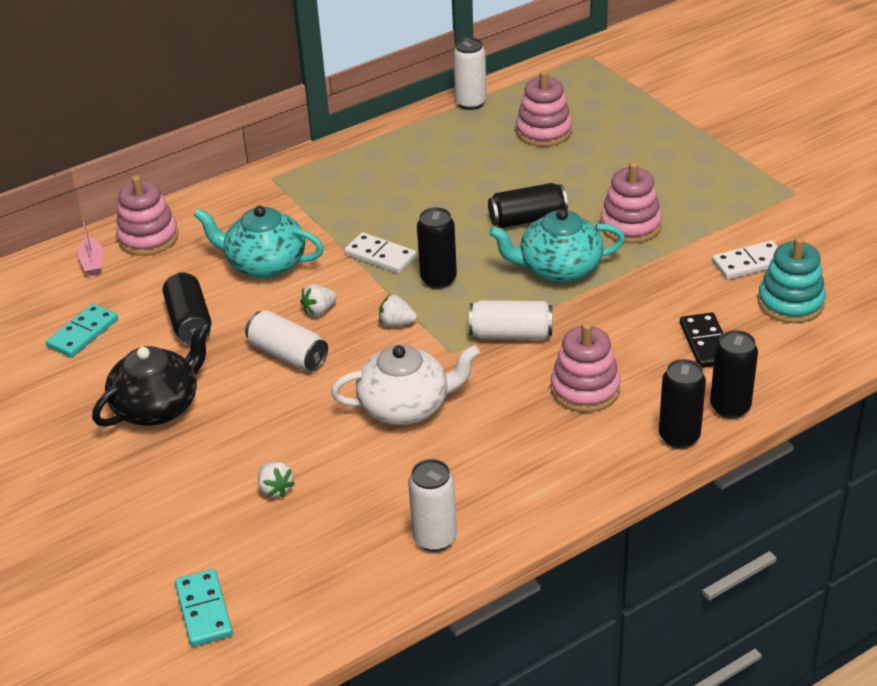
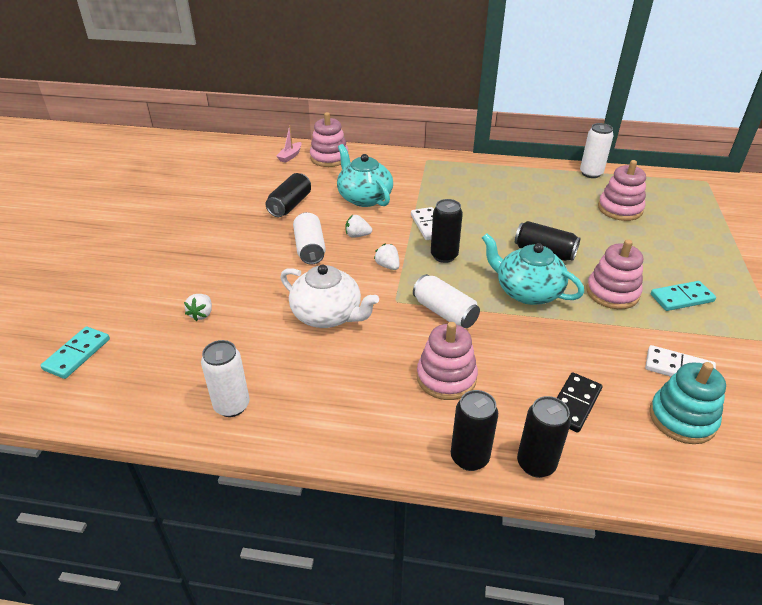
camera: 40 degrees right, 0 degrees up
(83, 333) = (239, 184): turquoise domino -> turquoise domino (681, 298)
(158, 406) = (217, 236): black teapot -> none

